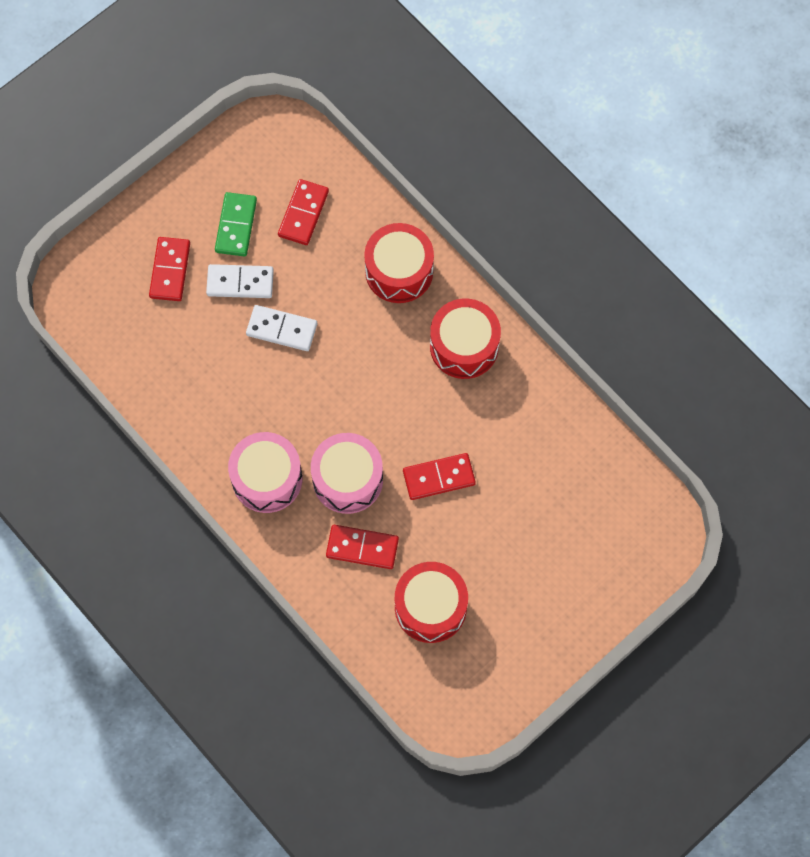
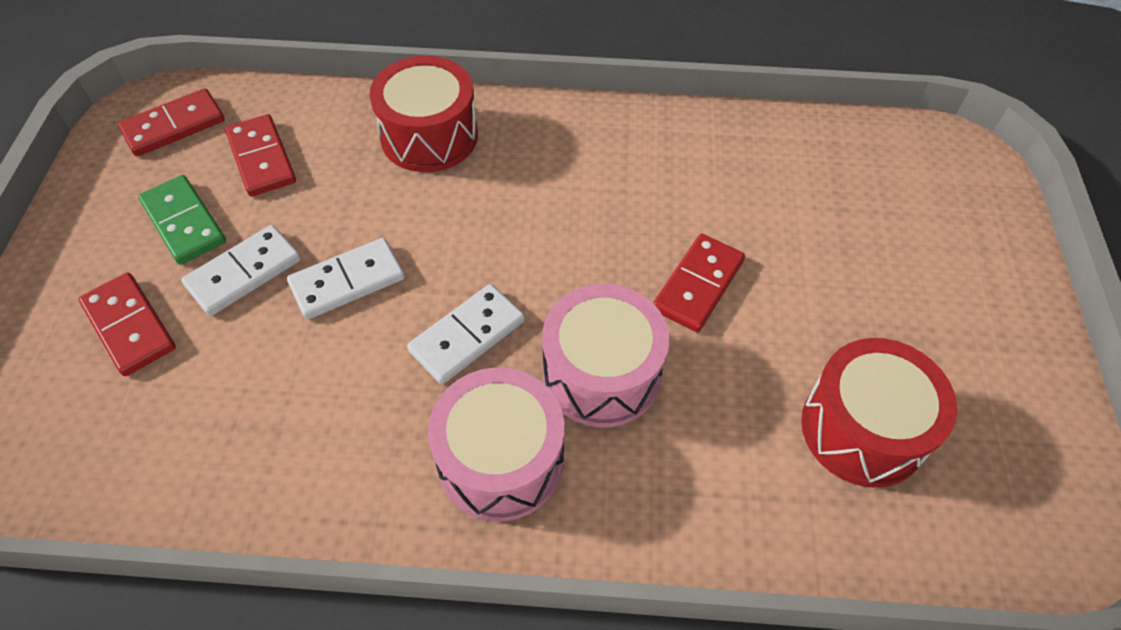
camera: 45 degrees left, 15 degrees down
(308, 407) = (467, 336): none -> white domino
(362, 548) = (708, 435): red domino -> red domino (174, 126)
(464, 346) = (574, 150): red drum -> none

